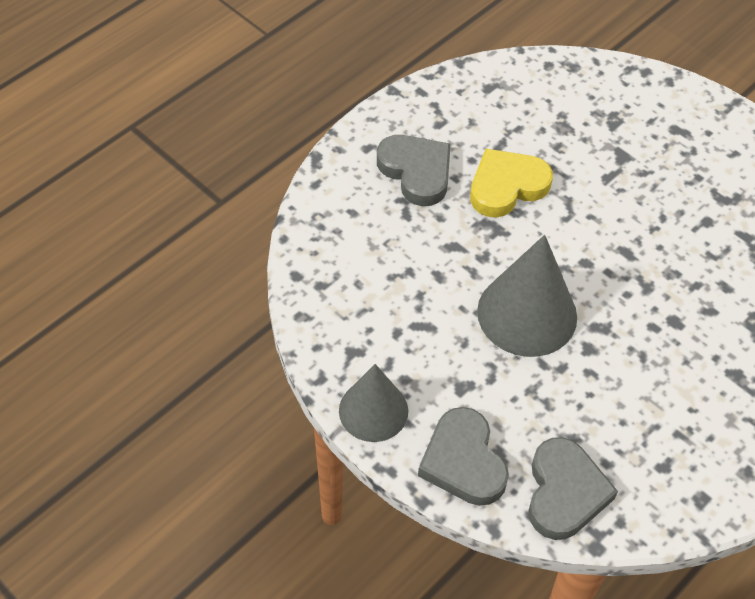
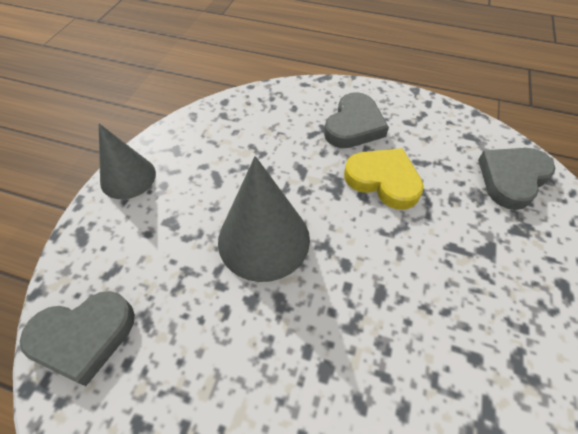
camera: 65 degrees right, 0 degrees up
(463, 461) = (97, 248): grey heart -> grey heart (511, 179)

